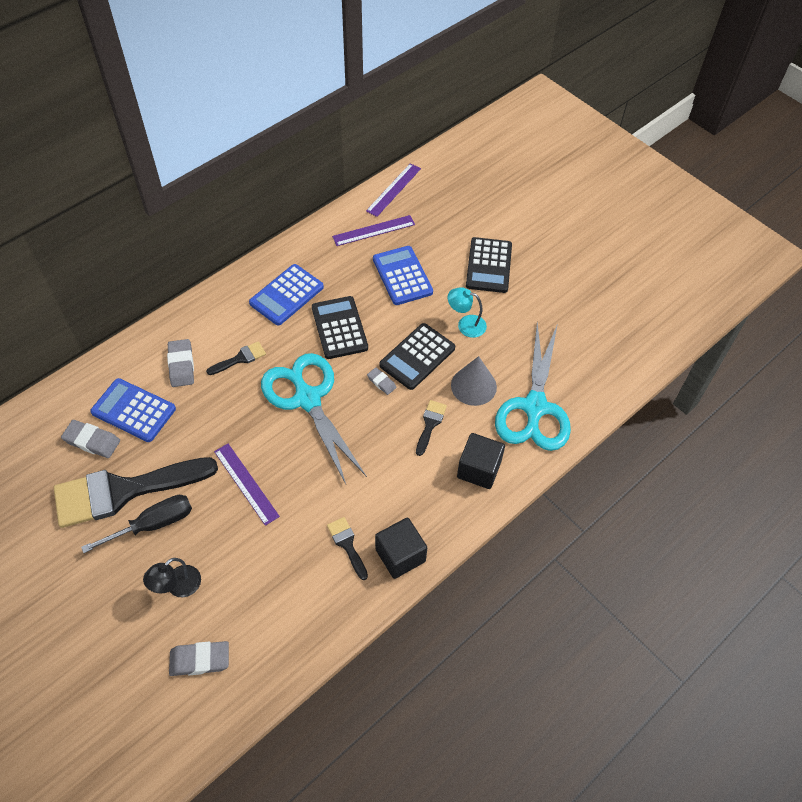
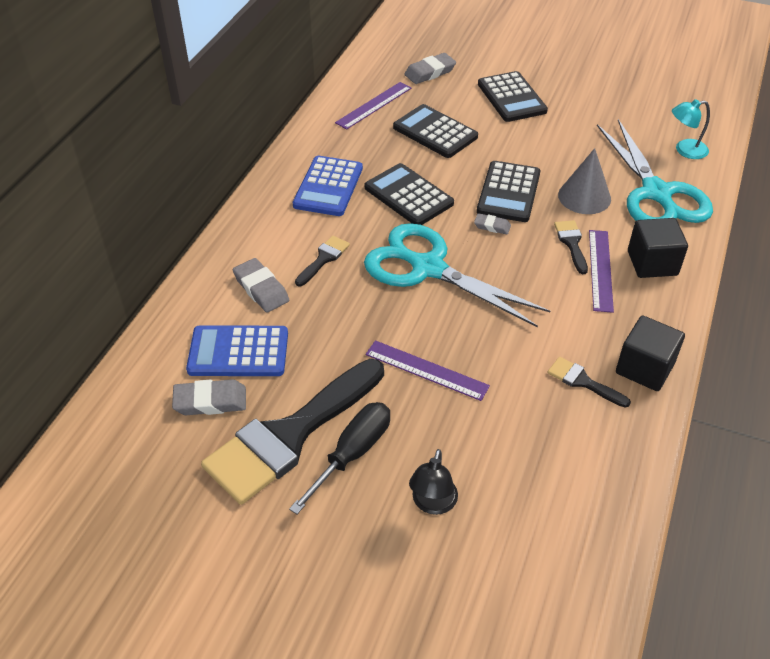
camera: 25 degrees left, 10 degrees down
(200, 660) = (520, 567): grey eraser -> grey eraser (430, 72)
(393, 189) = (365, 67): purple ruler -> purple ruler (600, 270)
(402, 276) = (435, 132): blue calculator -> black calculator
(465, 324) = (532, 150): turquoise lamp -> turquoise lamp (685, 150)

